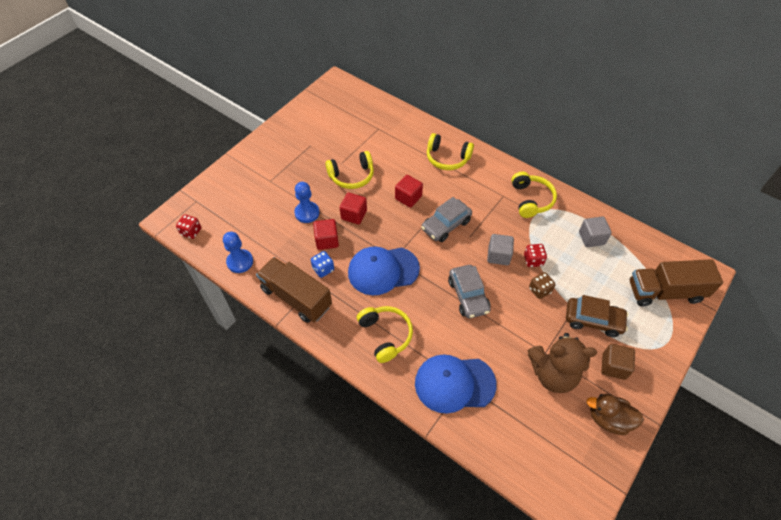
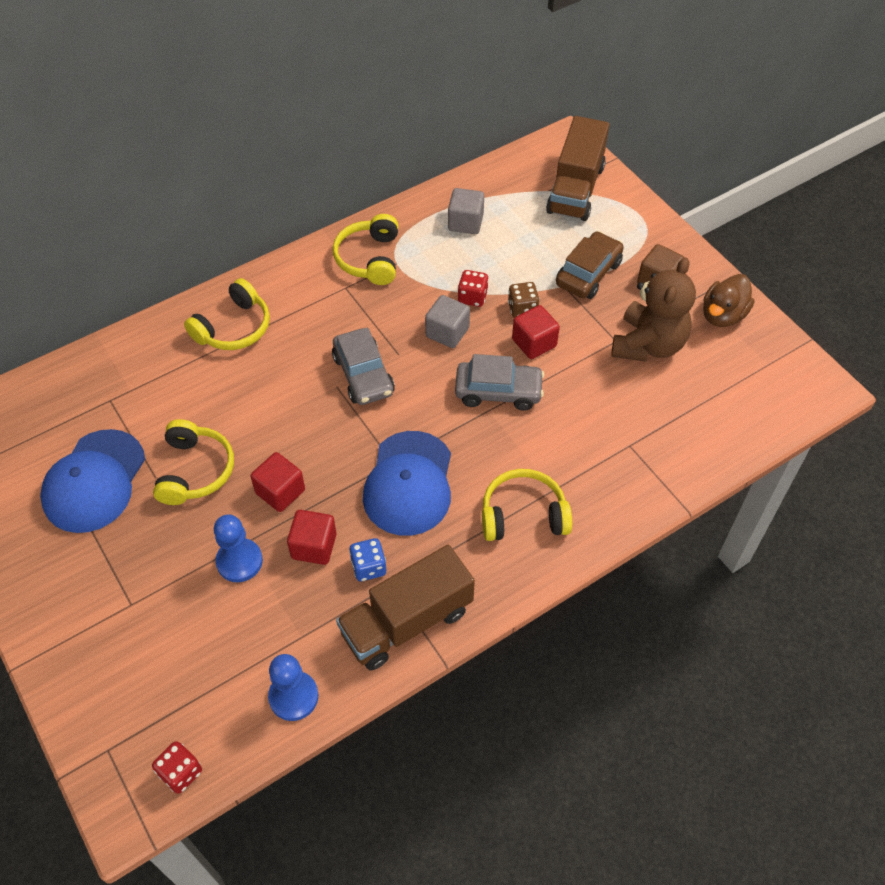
camera: 70 degrees left, 0 degrees up
(408, 197) = (285, 405): red cube -> red cube (534, 343)
(454, 383) = (627, 455): blue cap -> blue cap (94, 481)
(531, 199) = (369, 259): yellow headphones -> yellow headphones turned 105 degrees counterclockwise

